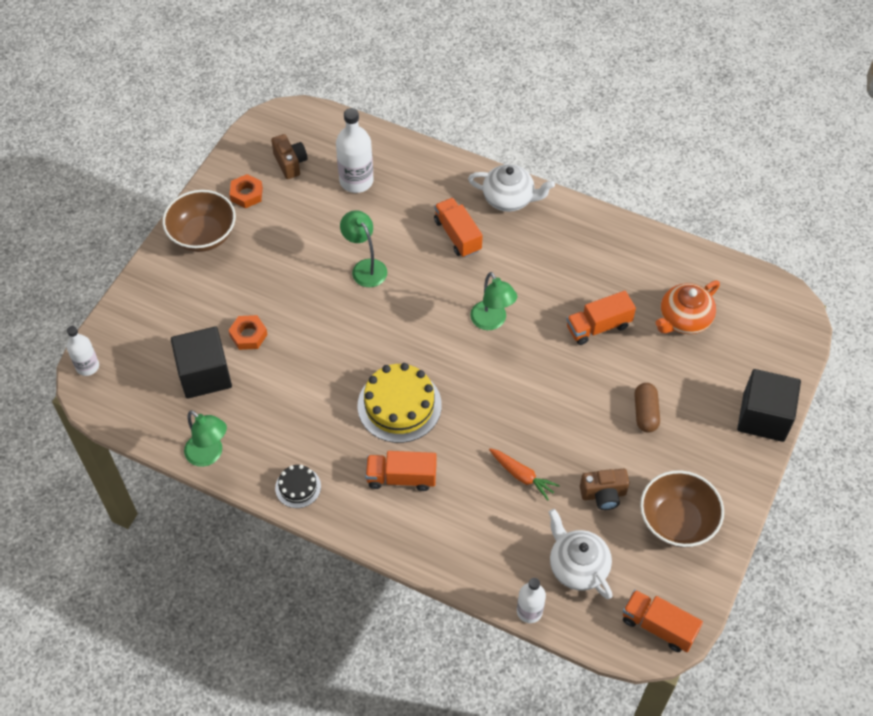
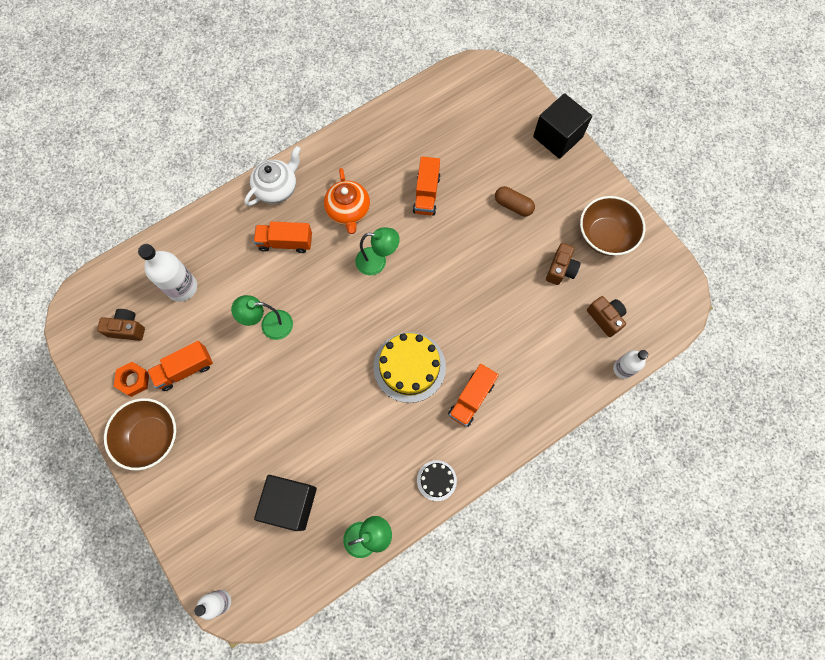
camera: 60 degrees left, 15 degrees up
(248, 335) = (275, 449): orange nut -> none
(522, 476) = (517, 314): orange carrot -> none
(577, 566) = (605, 318): white teapot -> brown camera
(658, 626) = (674, 293): orange truck -> orange truck (185, 369)
(683, 319) = (454, 137): orange teapot -> orange teapot (348, 211)

